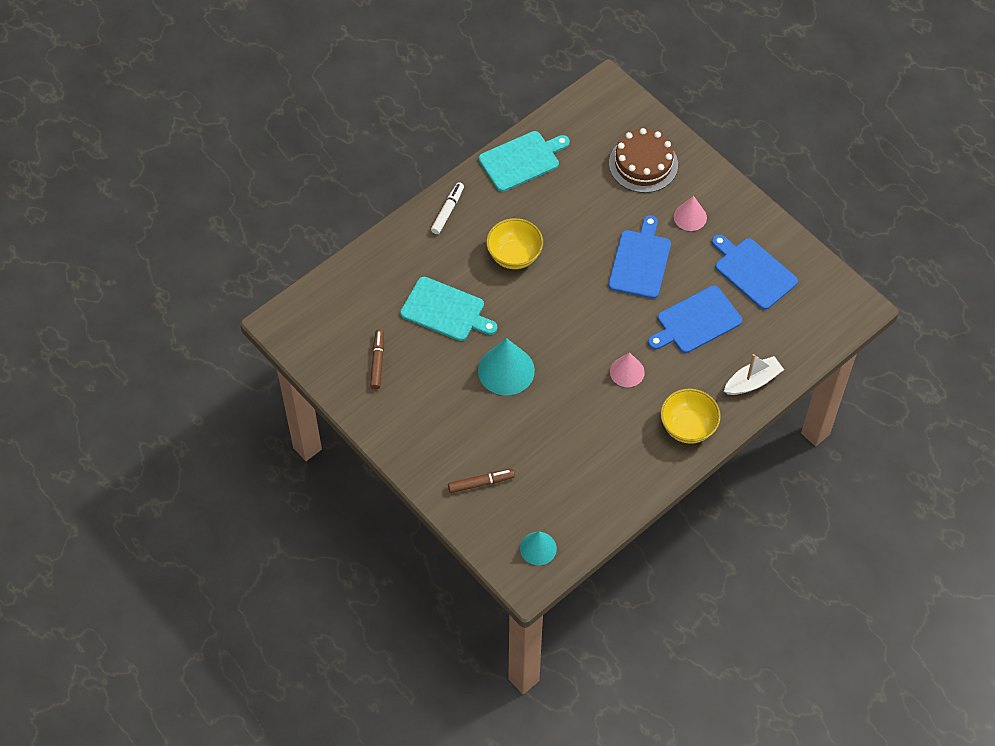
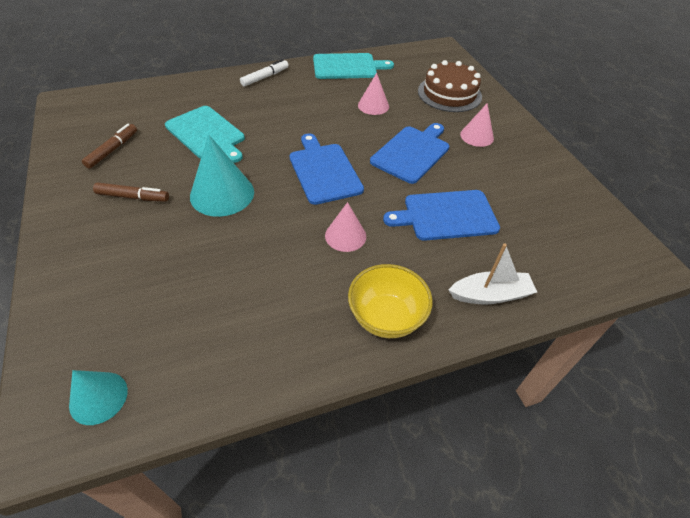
camera: 20 degrees right, 10 degrees down
(481, 483) = (103, 288): brown marker -> brown marker (133, 197)
(514, 256) = (297, 117): yellow bowl -> none
(577, 211) = (373, 105): none -> pink cone
(753, 271) = (527, 193): blue cutting board -> blue cutting board (324, 171)

